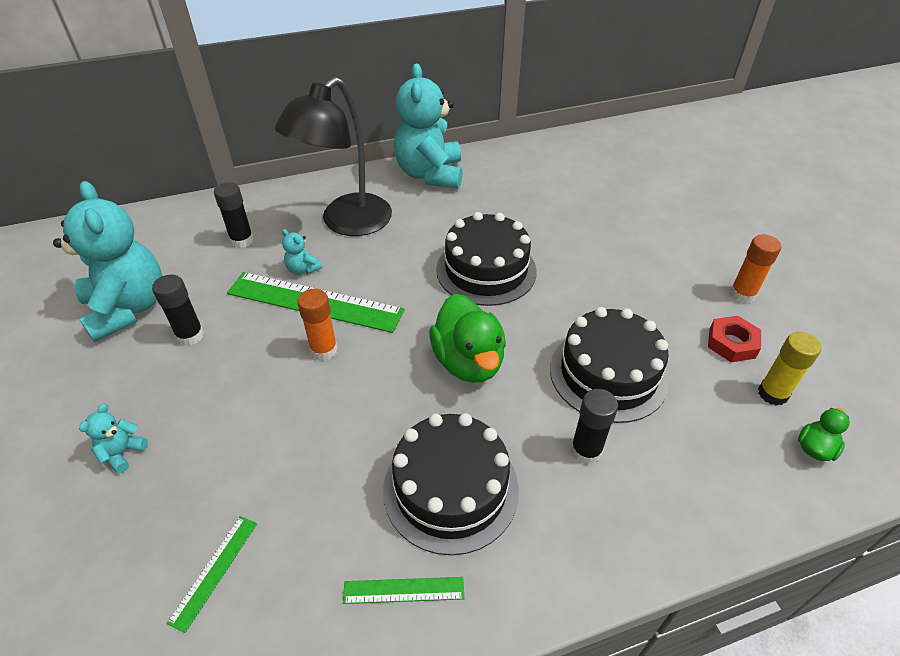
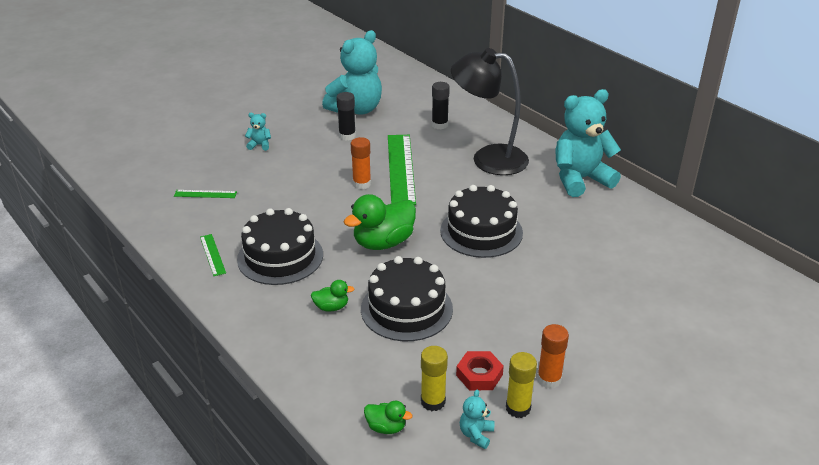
camera: 70 degrees right, 10 degrees down
(303, 269) = (428, 155): turquoise teddy bear -> turquoise teddy bear (476, 434)
(586, 451) = (331, 307): black glue stick -> green duck
(783, 329) = (518, 408): none -> yellow glue stick

